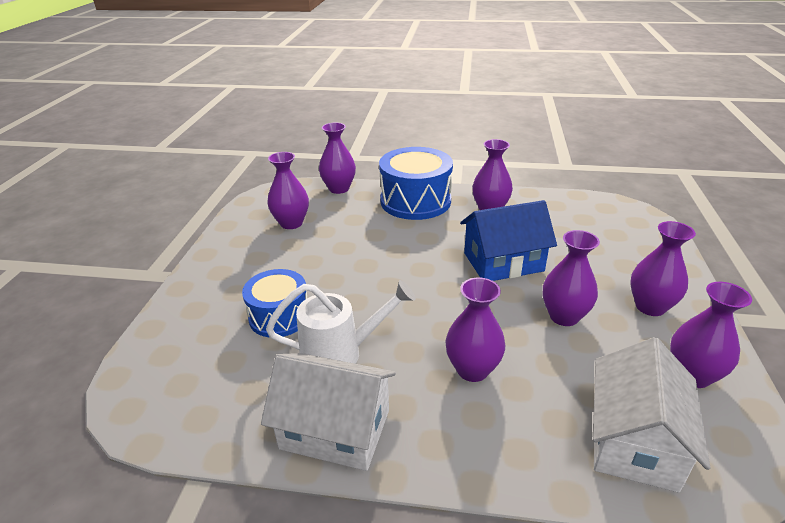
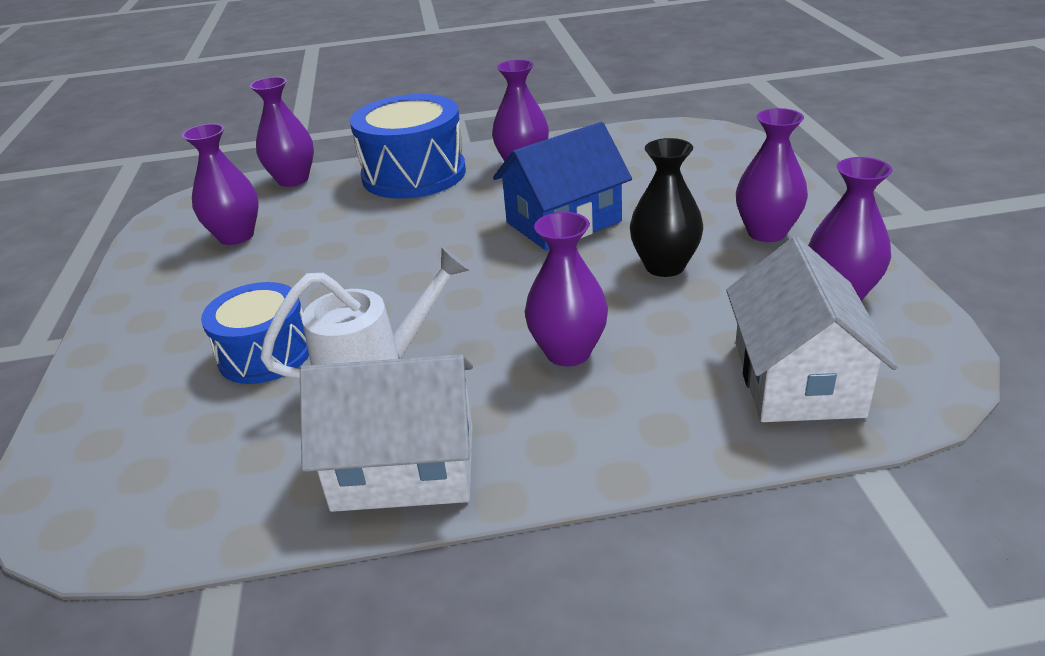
camera: 15 degrees left, 0 degrees up
(564, 316) = (665, 266): purple vase -> black vase

